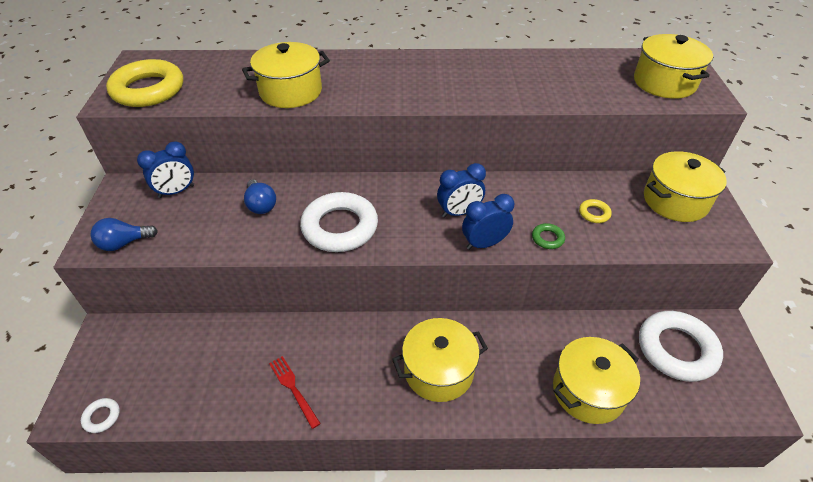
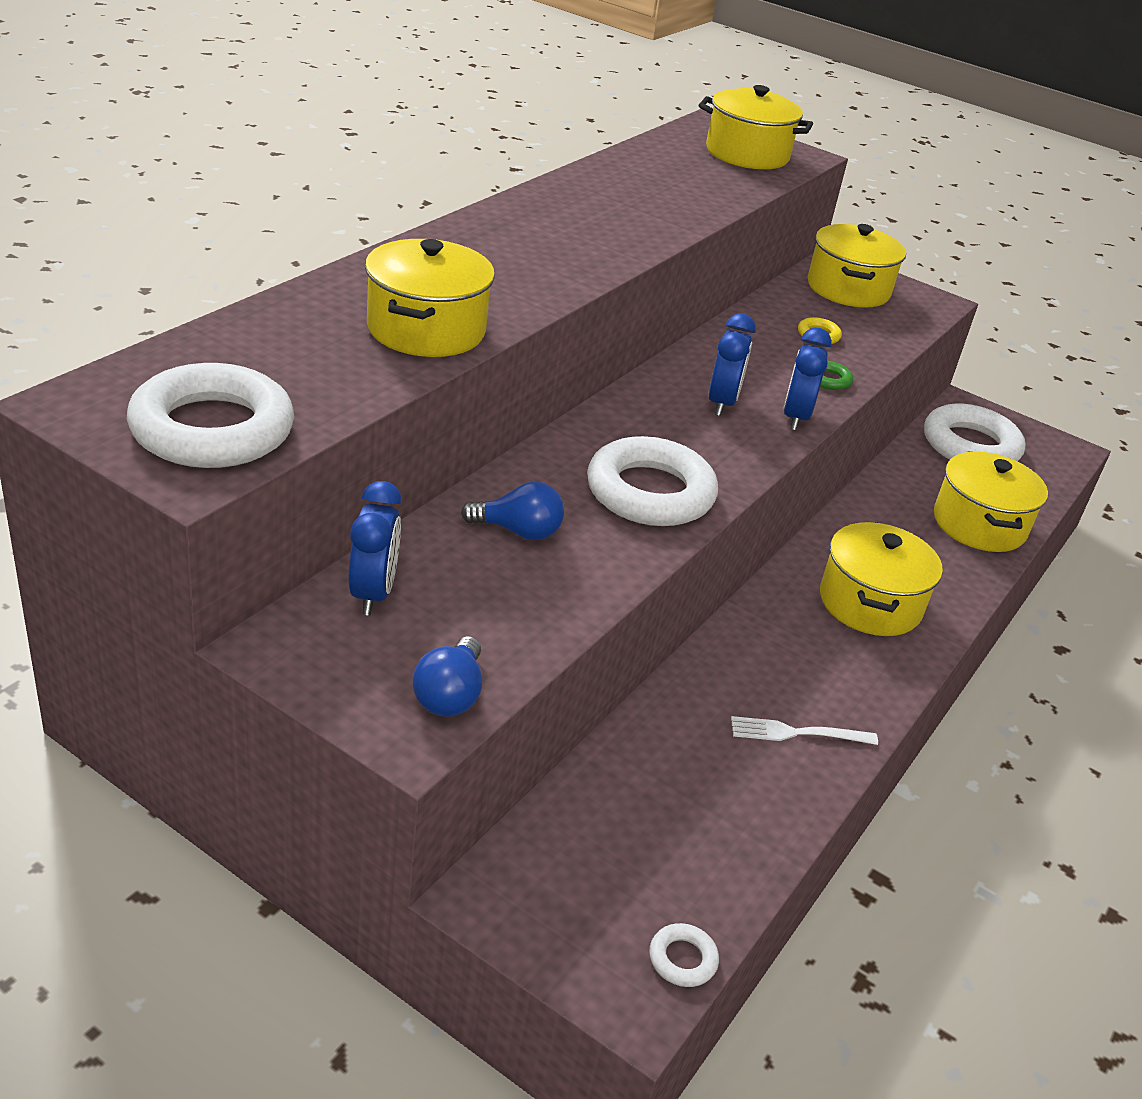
camera: 60 degrees left, 10 degrees down
(148, 90) = (212, 429): yellow ring -> white ring
(293, 388) = (796, 733): red fork -> white fork

